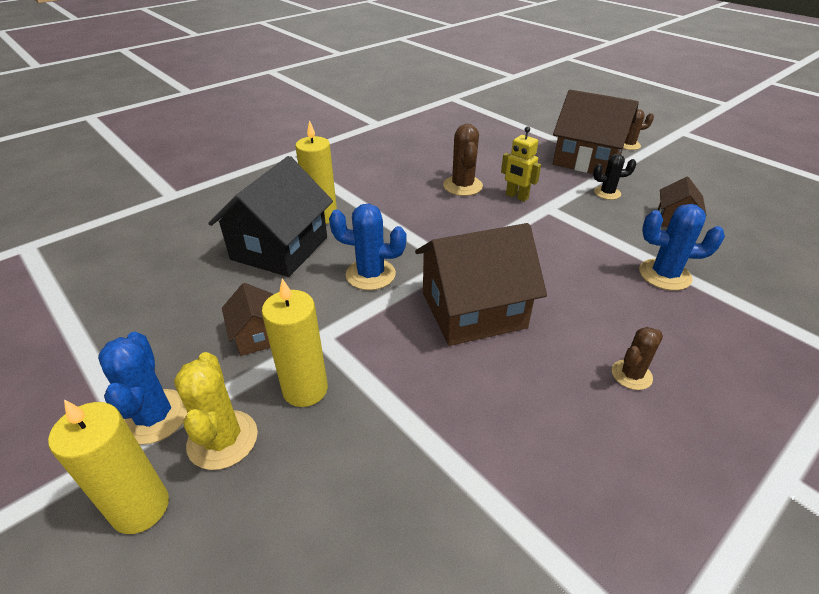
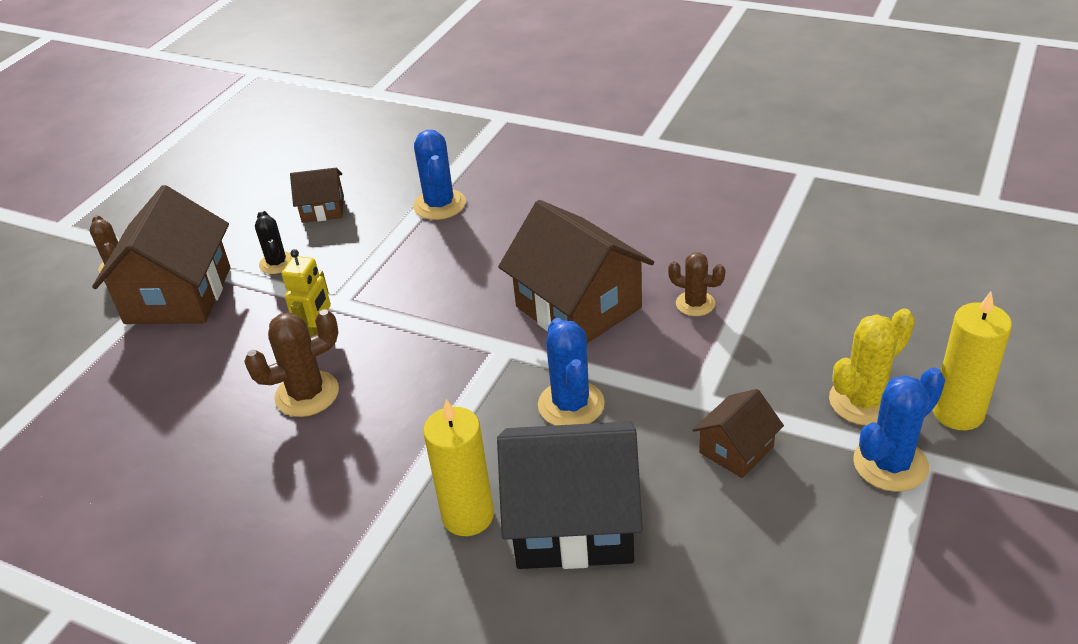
camera: 110 degrees left, 0 degrees up
(305, 389) = (769, 377): yellow candle -> none
(631, 375) = (597, 205): brown cactus -> brown cactus (695, 304)

